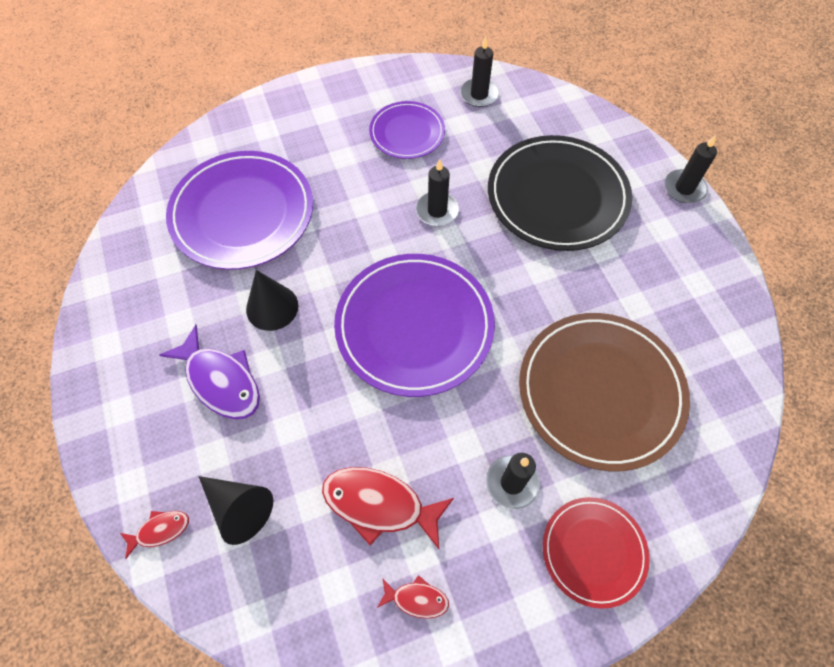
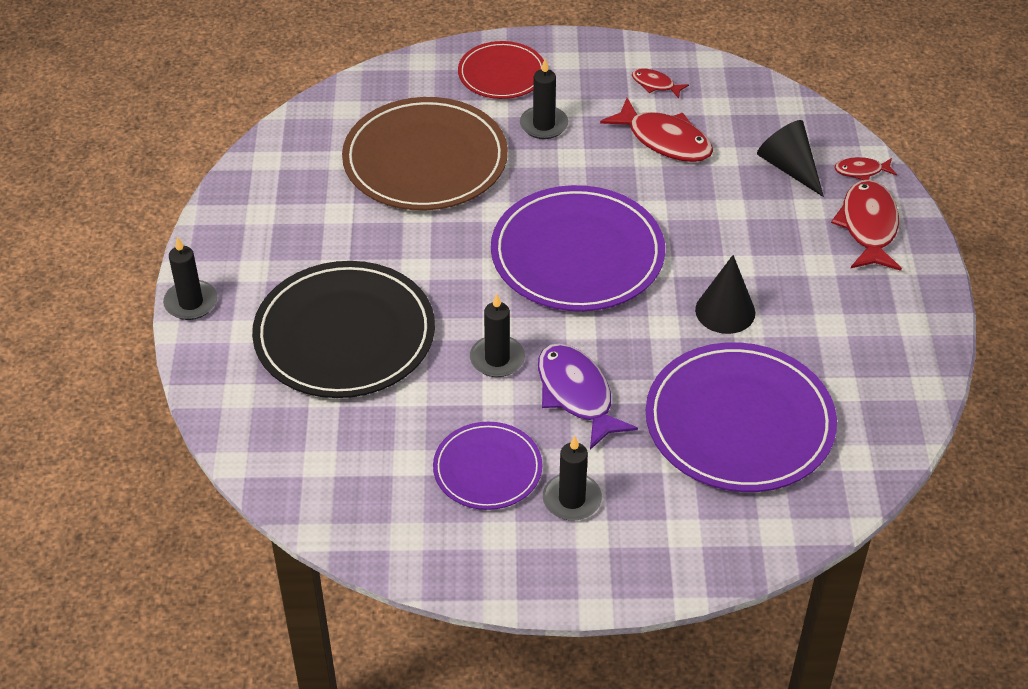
camera: 160 degrees left, 15 degrees down
(150, 449) = (868, 226): none -> red fish
(221, 381) = (792, 261): purple fish -> purple fish (576, 394)
(479, 95) = (358, 497): black candle -> black candle (572, 499)

